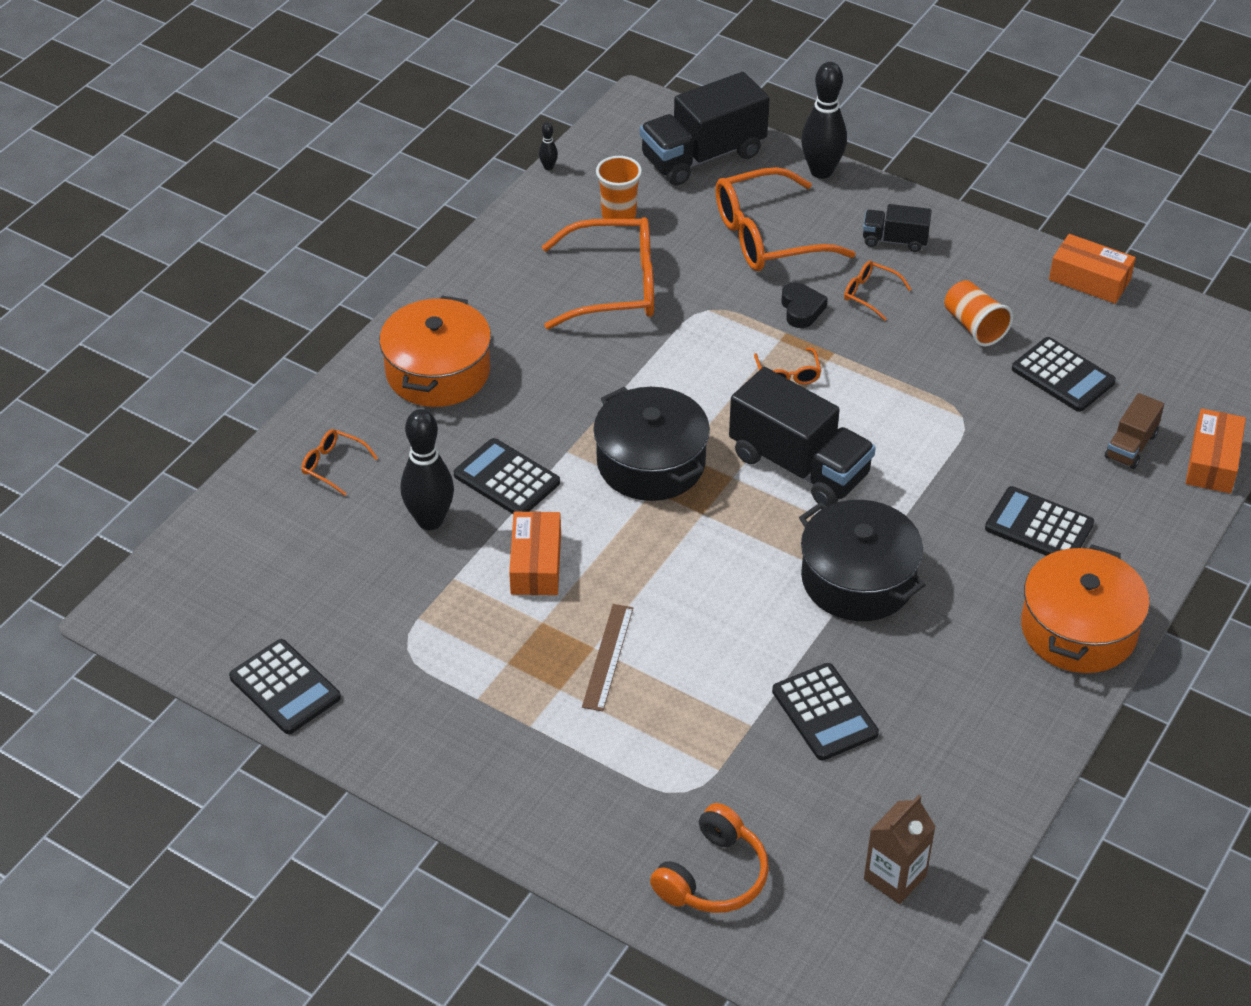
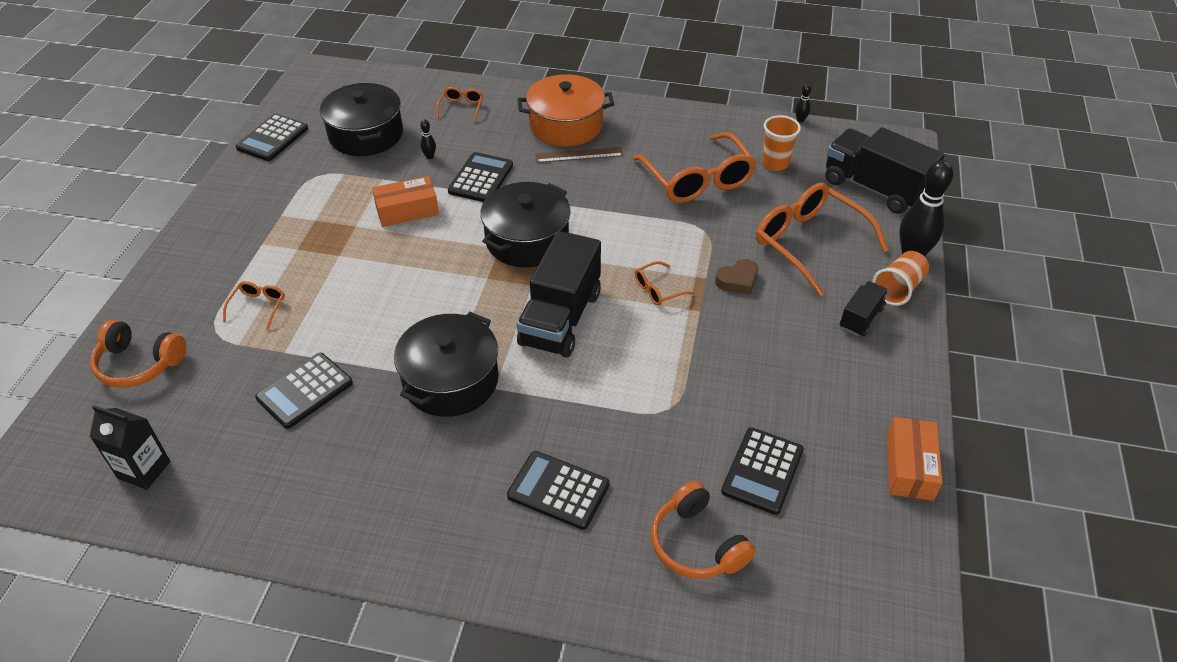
camera: 70 degrees right, 0 degrees up
(338, 579) = (366, 134): none -> black pot
(430, 520) = (429, 156): black bowling pin -> black bowling pin, size x0.42
(607, 657) = (332, 264): brown ruler -> brown ruler (579, 155)
(801, 309) = (737, 281): black heart -> brown heart
(870, 294) = (783, 317): orange glasses -> orange glasses (258, 307)
(895, 240) = (861, 318): black truck -> black truck turned 45 degrees clockwise
(895, 877) = (144, 470): brown carton -> black carton
(974, 326) = (787, 393): orange cup -> orange cup (898, 289)
(1039, 526) = (558, 490): black calculator -> black calculator turned 75 degrees counterclockwise
(1078, 629) = (441, 545): orange pot -> none
(1131, 446) = (696, 544): brown truck -> orange headphones
(1212, 462) = (709, 621): orange box -> none

